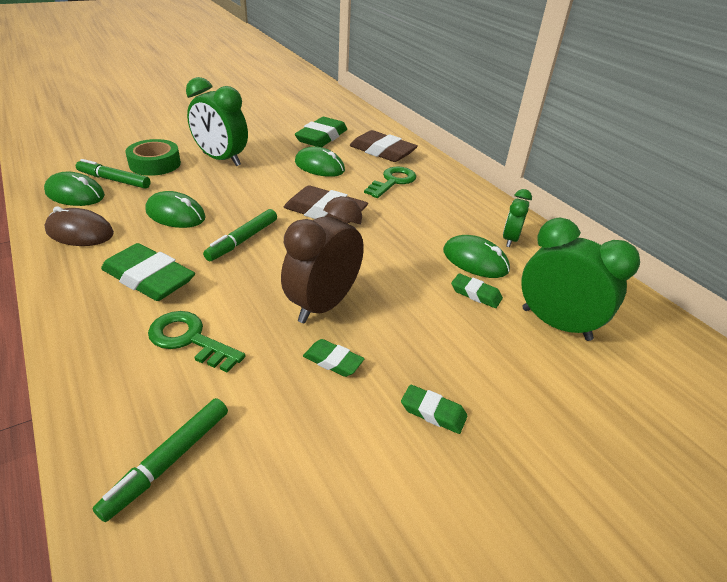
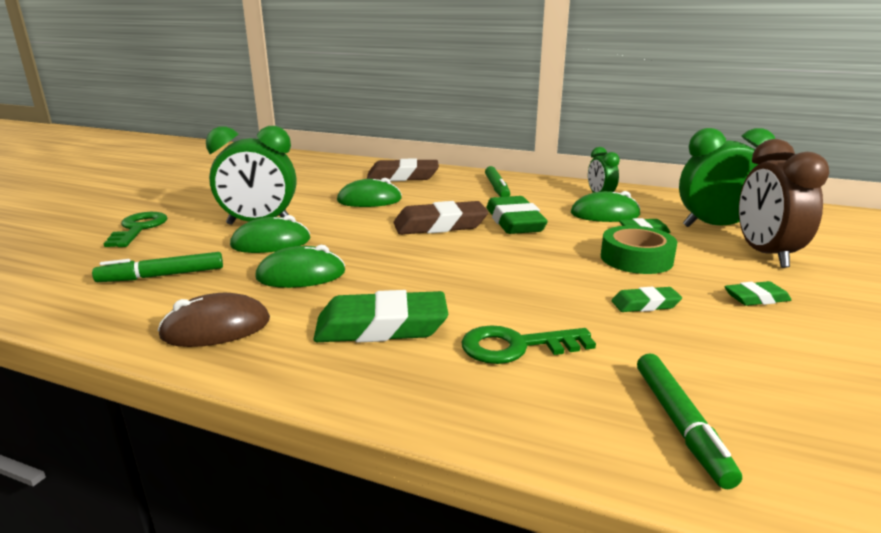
camera: 35 degrees left, 15 degrees down
(75, 194) = (133, 303): green mouse -> green mouse (271, 243)
(155, 164) = (186, 248): green tape -> green tape (636, 259)
(242, 240) = (410, 267): green marker -> green marker (497, 188)
(321, 137) = (328, 182): green eraser -> green eraser (514, 222)
(323, 305) = (566, 278): brown clock -> brown clock (765, 254)
(393, 181) = (452, 191): green key -> green key (139, 228)

